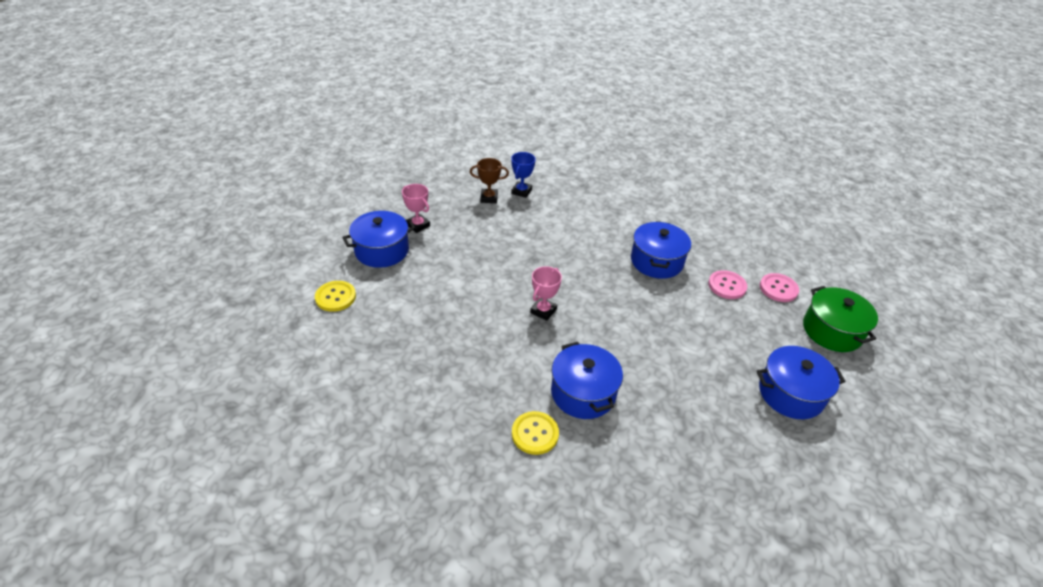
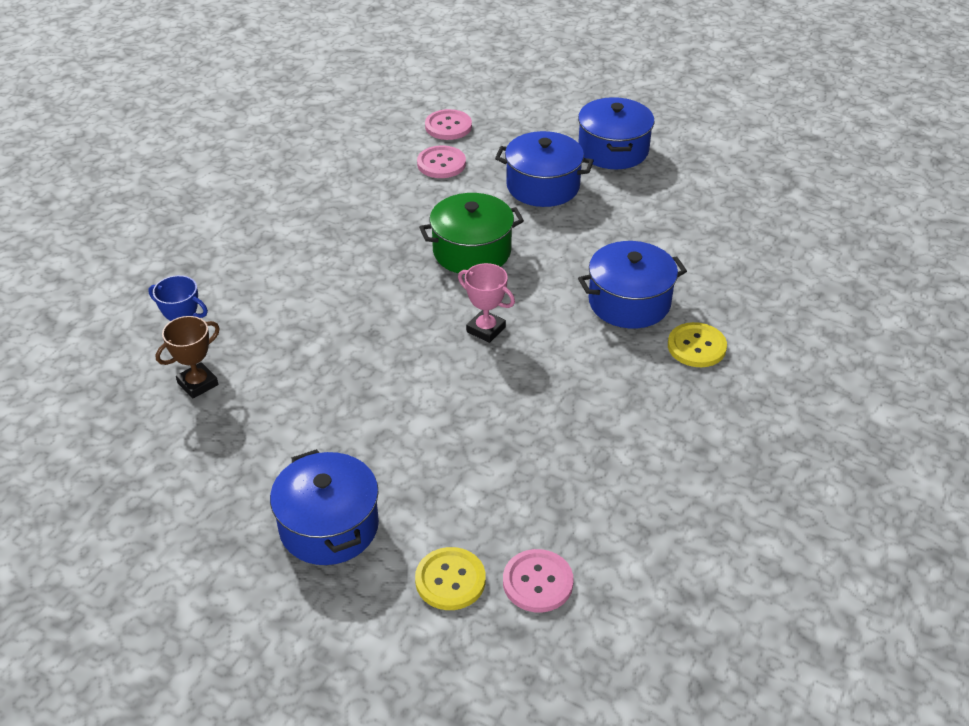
camera: 85 degrees left, 0 degrees up
(325, 333) = (537, 582): none -> pink button
(418, 225) = (262, 479): pink trophy -> none
(489, 198) = (198, 384): brown trophy -> brown trophy turned 45 degrees clockwise
(656, 261) = (388, 214): blue pot -> blue pot (543, 186)
(832, 331) = (519, 104): green pot -> green pot (472, 251)

